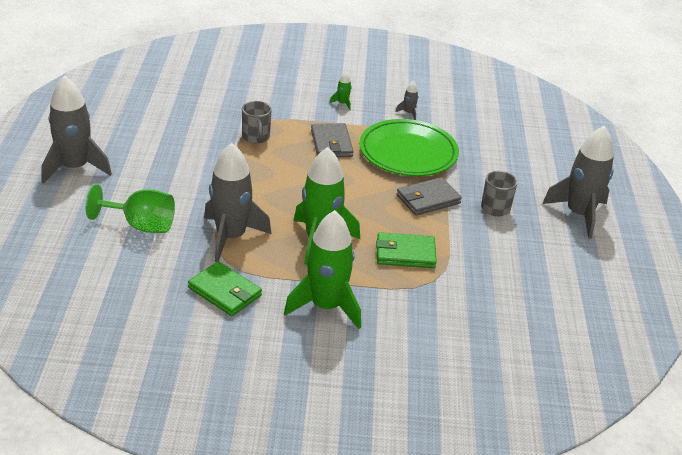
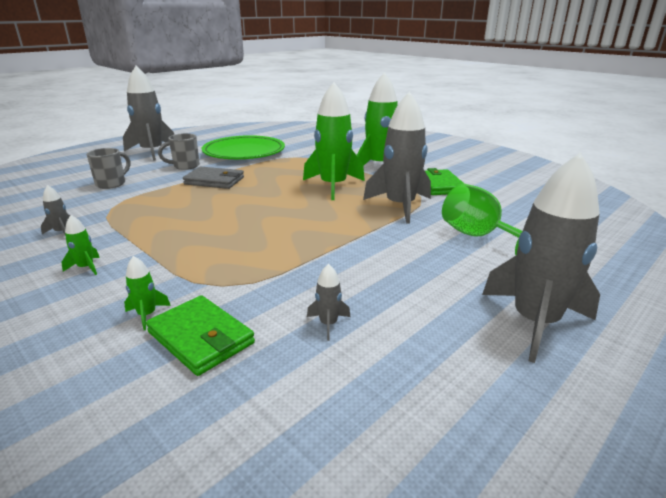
camera: 135 degrees left, 10 degrees down
(178, 127) = (328, 324): none -> grey rocket
(256, 137) = (253, 269): grey mug -> grey mug (112, 184)
(266, 99) = (147, 315): none -> green rocket
(331, 143) = (194, 235): grey wallet -> none
(405, 253) = (290, 167): green wallet -> green wallet (200, 338)
(408, 152) = (152, 206): green plate -> green plate (244, 152)

